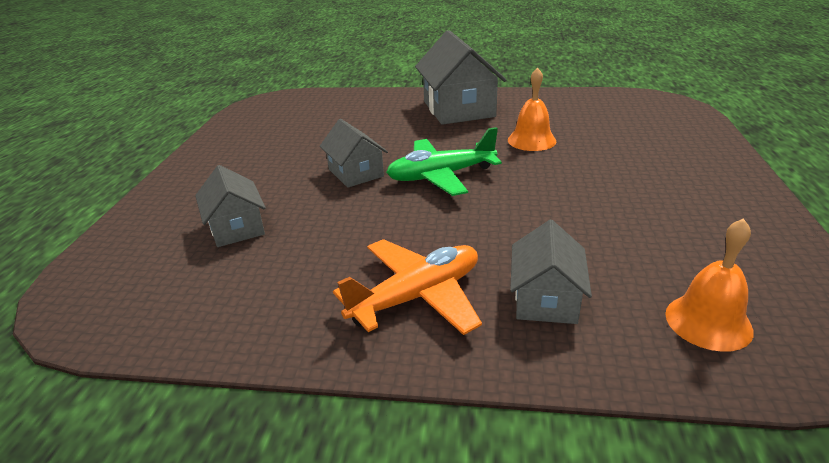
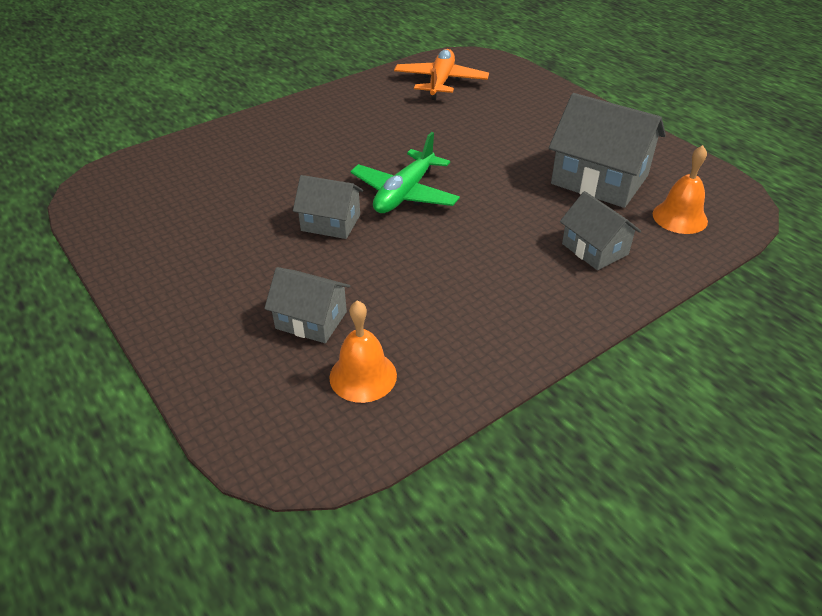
camera: 45 degrees left, 10 degrees up
(417, 297) = (526, 291): orange plane -> orange plane (440, 82)
(458, 109) = (321, 122): grey house -> grey house (599, 180)
(531, 140) = (426, 131): orange bell -> orange bell (363, 376)

